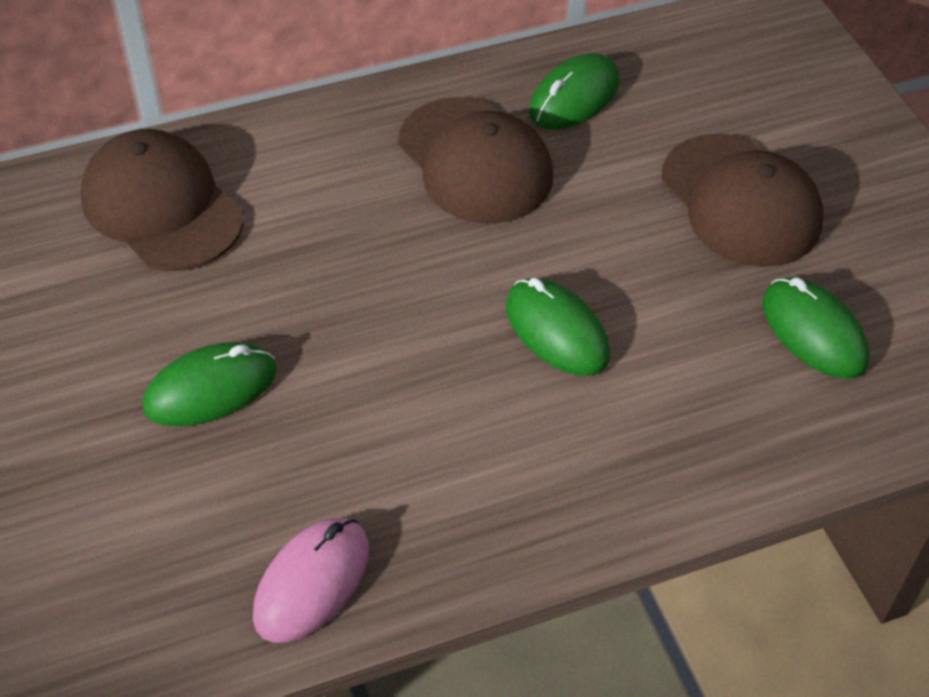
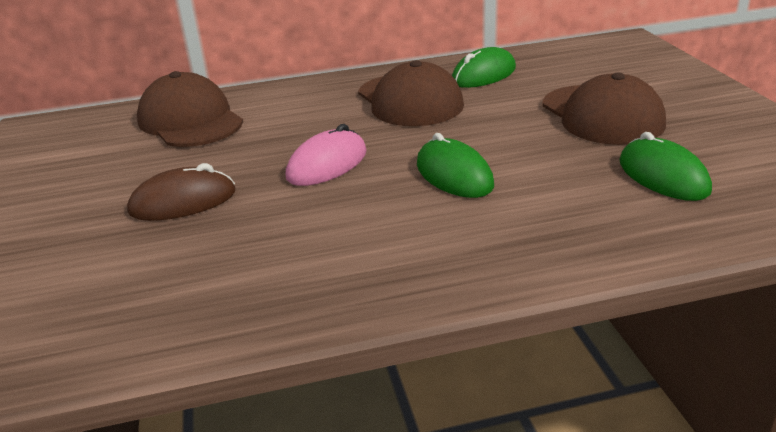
camera: 10 degrees right, 20 degrees down
(210, 389) = (183, 202): green mouse -> brown mouse
(312, 582) = (214, 312): pink mouse -> pink mouse (327, 165)

